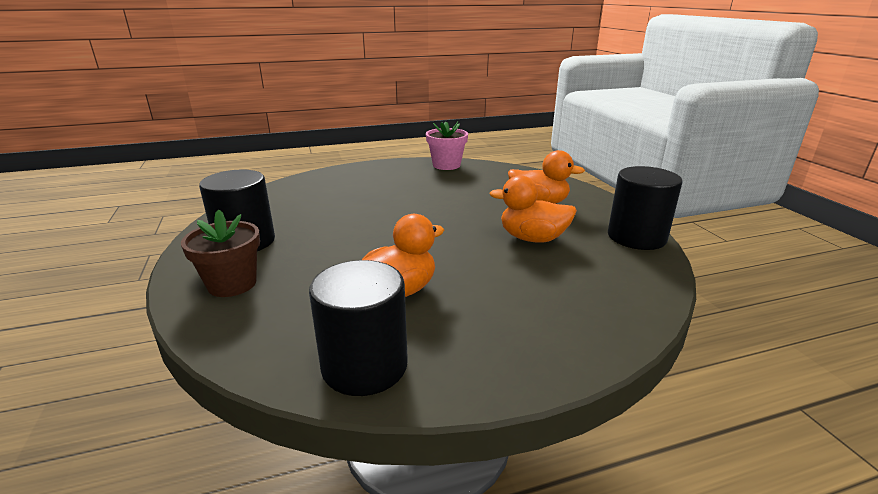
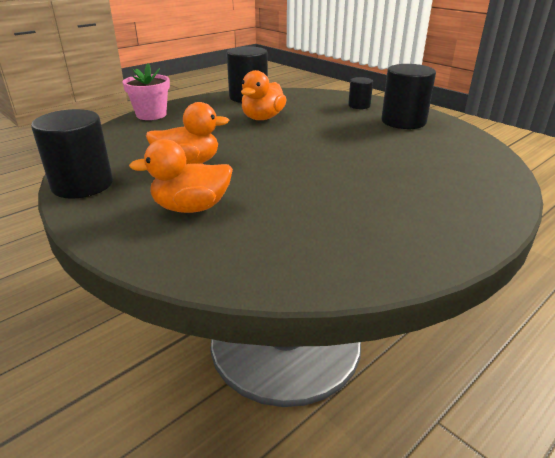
camera: 155 degrees right, 5 degrees up
(232, 284) = (359, 105): brown flower pot -> black cylinder
(446, 165) = (382, 263): pink flower pot -> pink flower pot (151, 115)

